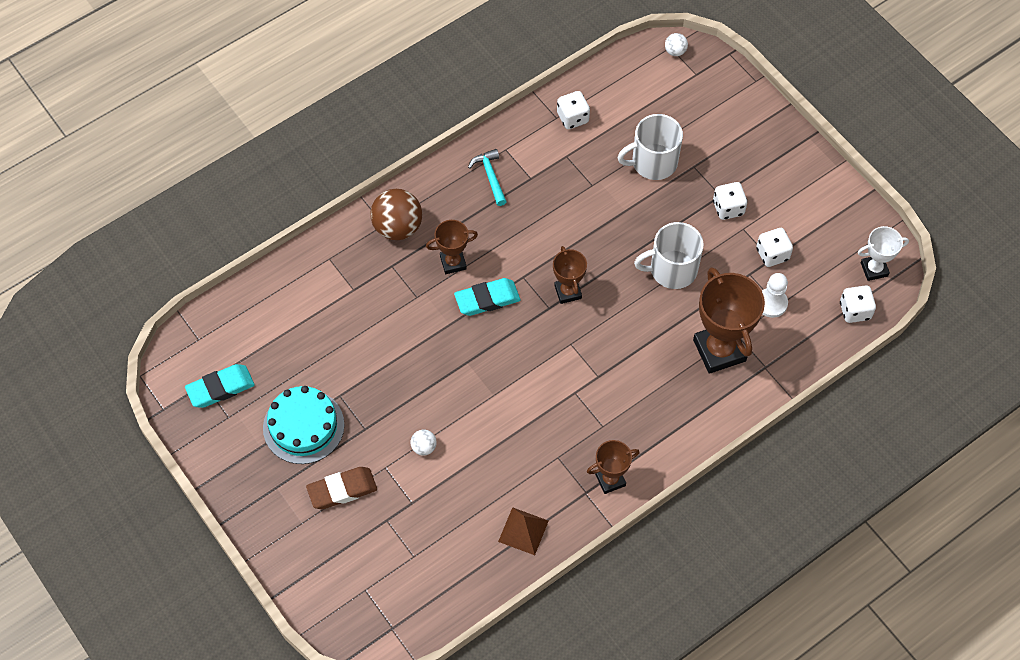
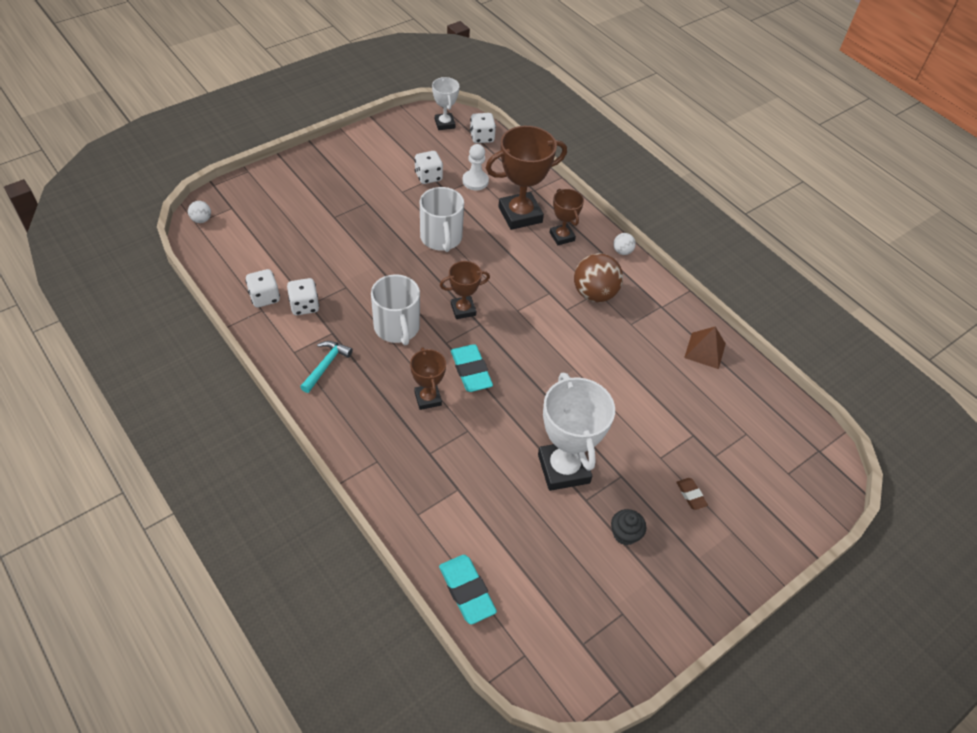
camera: 95 degrees left, 10 degrees down
(220, 388) = (587, 624): turquoise eraser -> turquoise eraser (467, 591)
(303, 426) = (625, 534): turquoise cake -> black cupcake
(342, 490) = (691, 495): brown eraser -> brown eraser, size x0.55
(373, 378) = (563, 468): none -> white trophy
(397, 227) = (381, 447): brown ball -> brown ball (594, 294)
(424, 447) = (635, 425): white ball -> white ball (622, 251)
(490, 176) = (326, 365): turquoise hammer -> turquoise hammer turned 135 degrees clockwise
(610, 480) = (647, 290): brown trophy -> brown trophy (562, 236)
(653, 162) = (326, 243): white mug -> white mug (397, 327)
(728, 208) = (380, 199): white dice -> white dice (304, 306)

